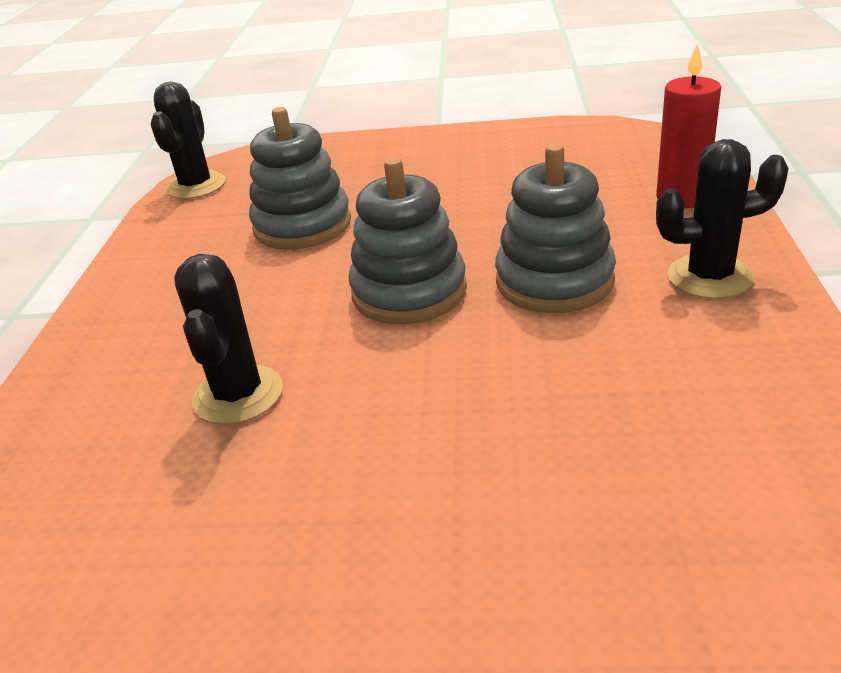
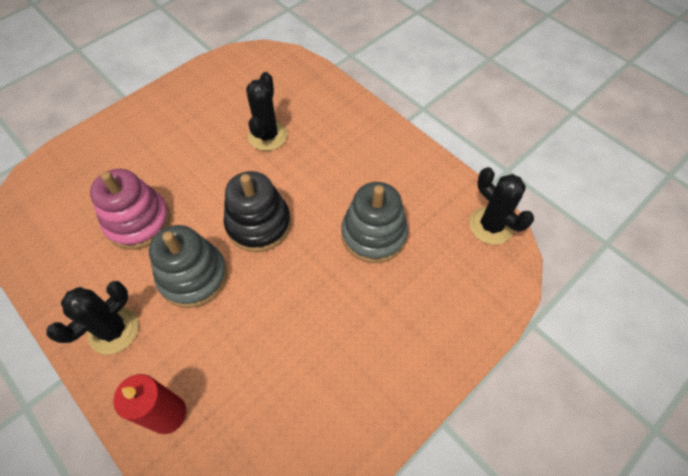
camera: 130 degrees right, 25 degrees up
(238, 395) = (267, 136): black cactus -> black cactus turned 60 degrees clockwise
(409, 292) = (258, 224): grey stacking toy -> black stacking toy
(583, 381) = (138, 222): none -> pink stacking toy

